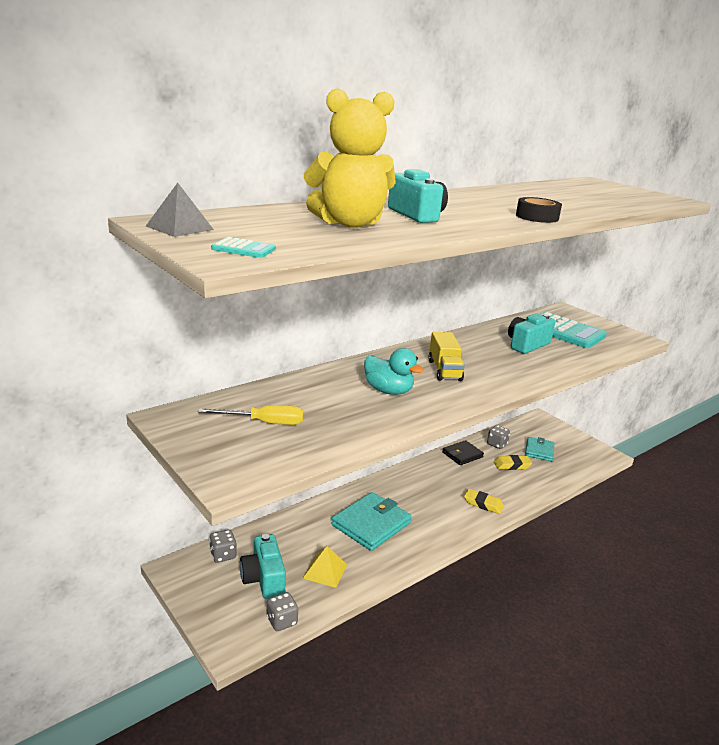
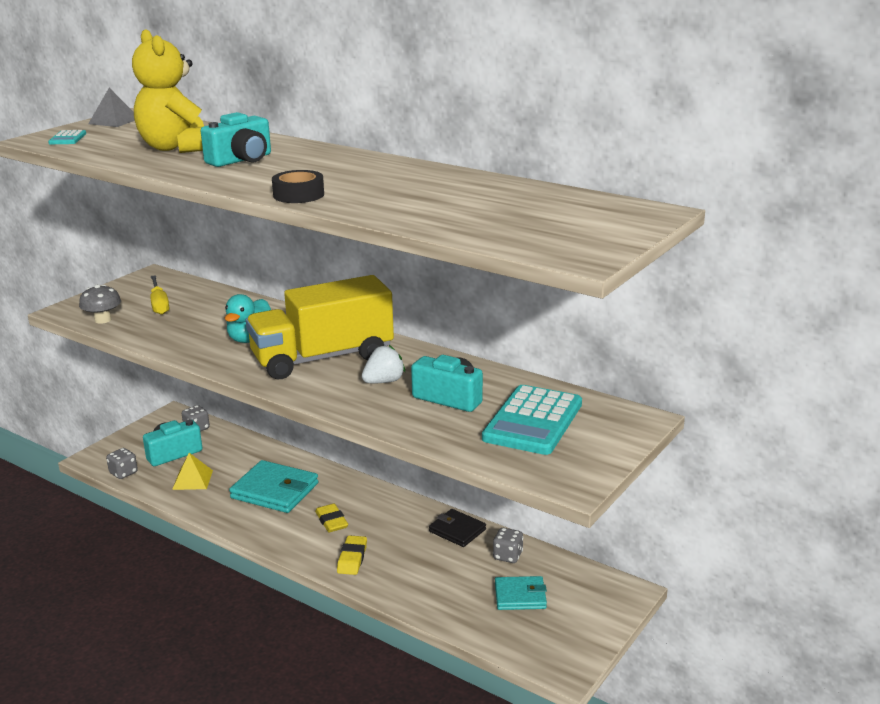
camera: 75 degrees right, 0 degrees up
(281, 459) = (103, 320): none -> grey mushroom
(444, 370) = (322, 358): yellow truck -> yellow truck, size x1.98
(495, 358) = (384, 382): none -> white strawberry
(512, 465) = (460, 574): yellow eraser -> yellow eraser (331, 521)

